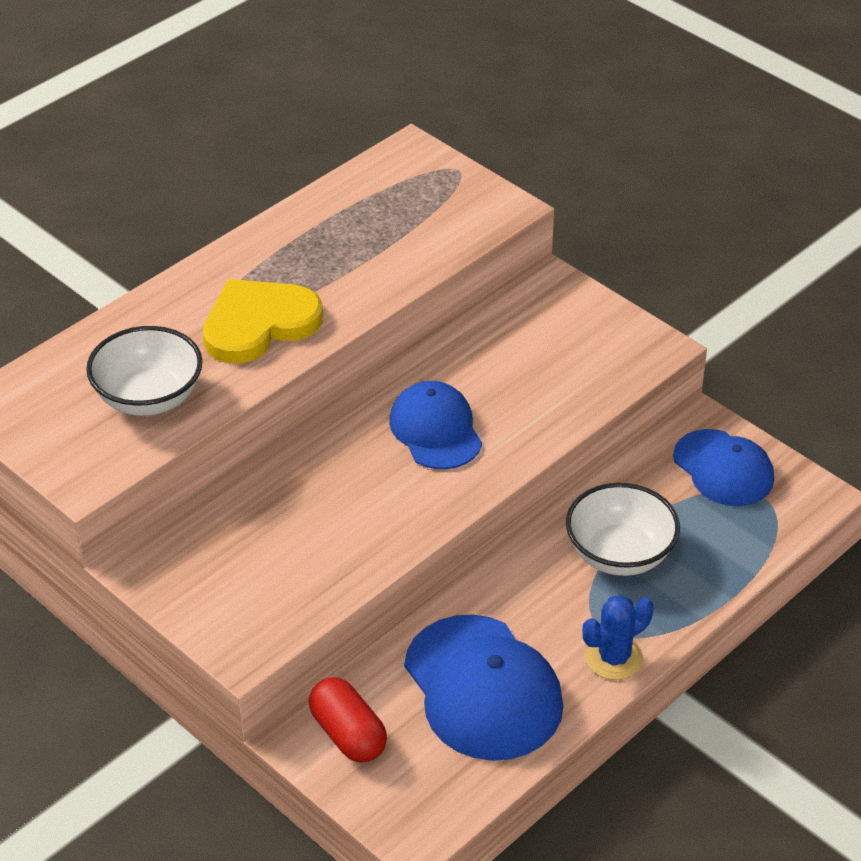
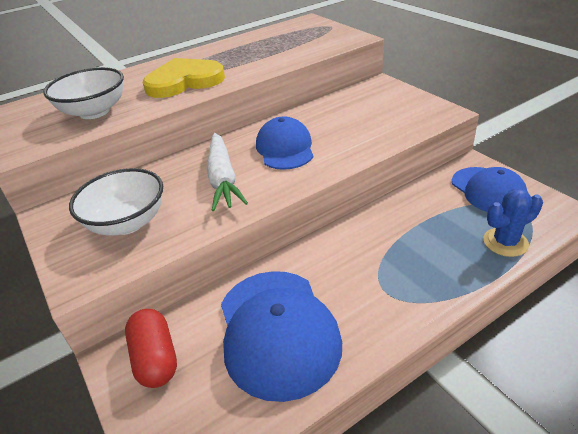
camera: 15 degrees right, 5 degrees down
(363, 490) = (223, 179): none -> white carrot
(614, 658) = (392, 317): blue cactus -> blue cactus (505, 242)
(619, 554) = (406, 239): white bowl -> white bowl (127, 223)

